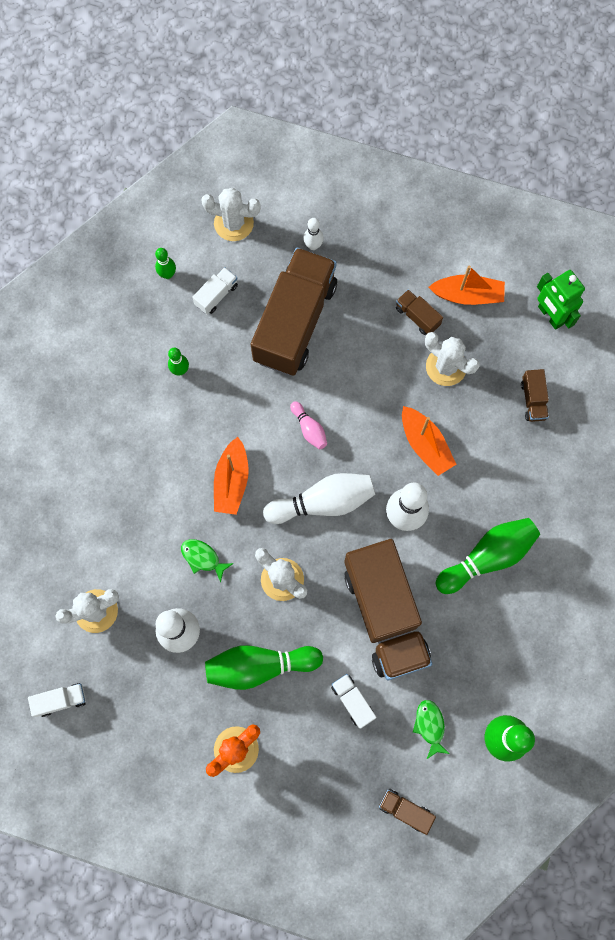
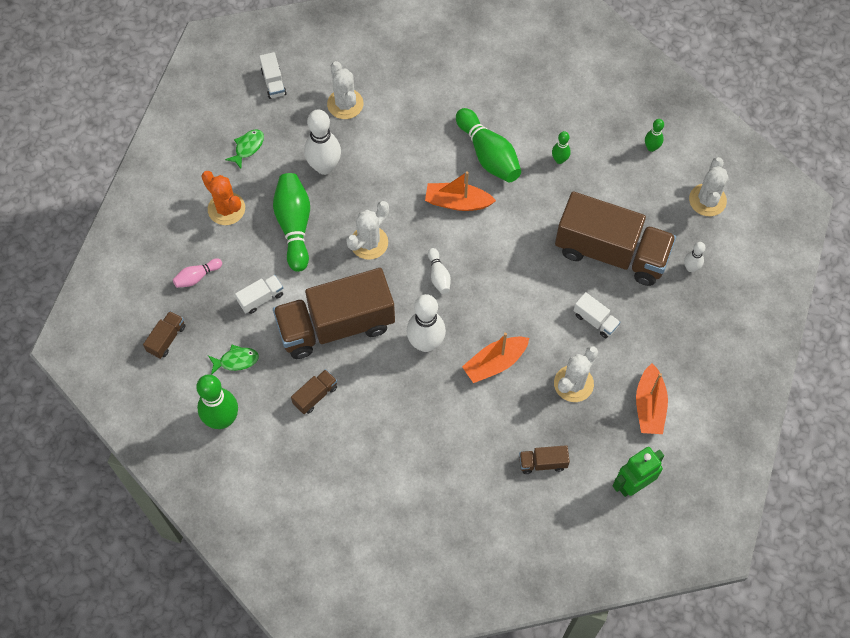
camera: 90 degrees right, 10 degrees down
(203, 558) = (389, 181): green fish -> green fish (248, 147)
(216, 295) = (633, 187): white truck -> white truck (595, 320)
(309, 429) = (507, 264): pink bowling pin -> pink bowling pin (197, 277)
(323, 502) = (438, 275): white bowling pin -> white bowling pin, size x0.51
(417, 316) = (623, 359): brown truck -> brown truck (315, 395)
(487, 557) = (387, 415): green bowling pin -> green bowling pin (488, 154)

